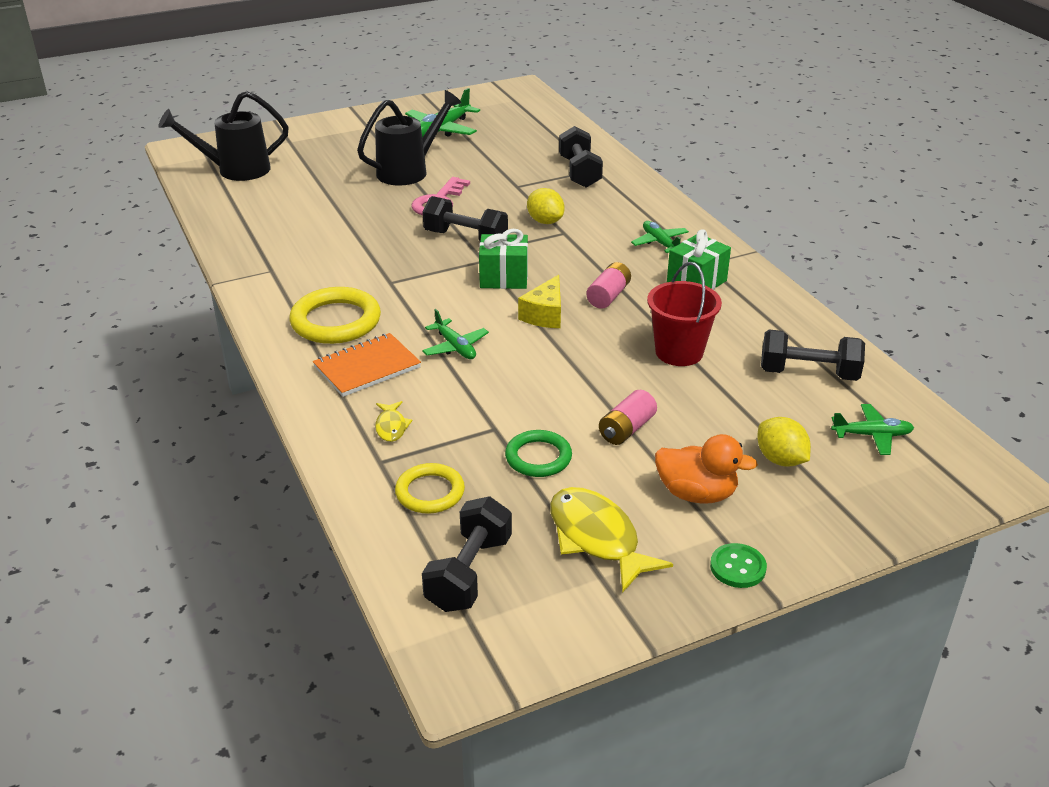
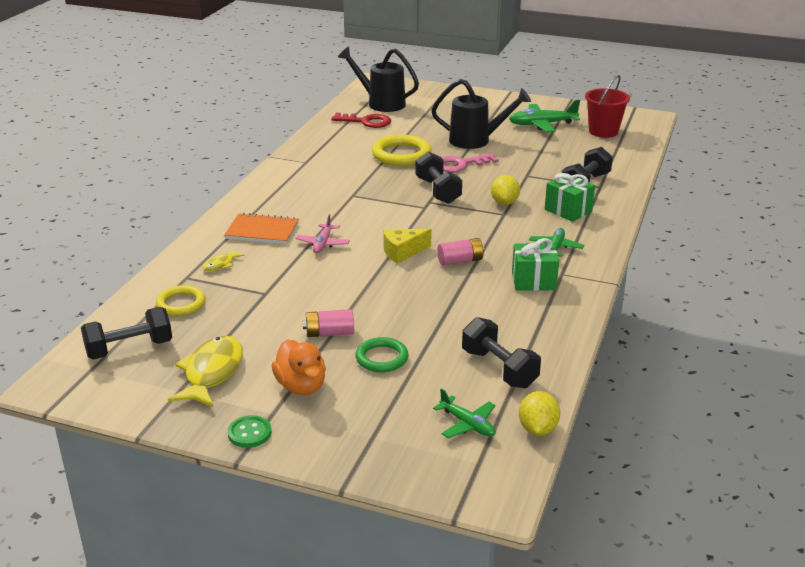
camera: 45 degrees right, 5 degrees down
(257, 197) = (366, 122): none -> red key
(336, 321) = (289, 201): yellow ring -> yellow ring (401, 155)
(455, 347) = (323, 244): green plane -> pink plane
(504, 278) = (418, 222): green gift -> green gift (568, 210)
(538, 457) = (259, 319): green ring -> green ring (382, 358)
(679, 352) = (441, 312): red bucket -> red bucket (603, 131)
(780, 459) = (383, 400): yellow lemon -> yellow lemon (538, 429)

